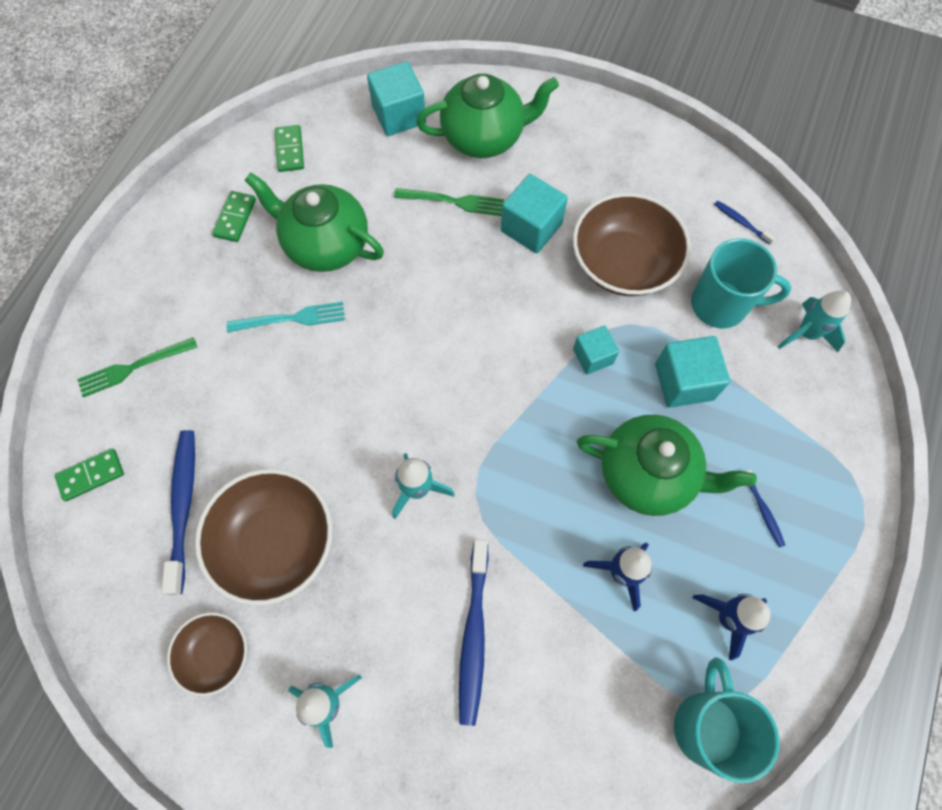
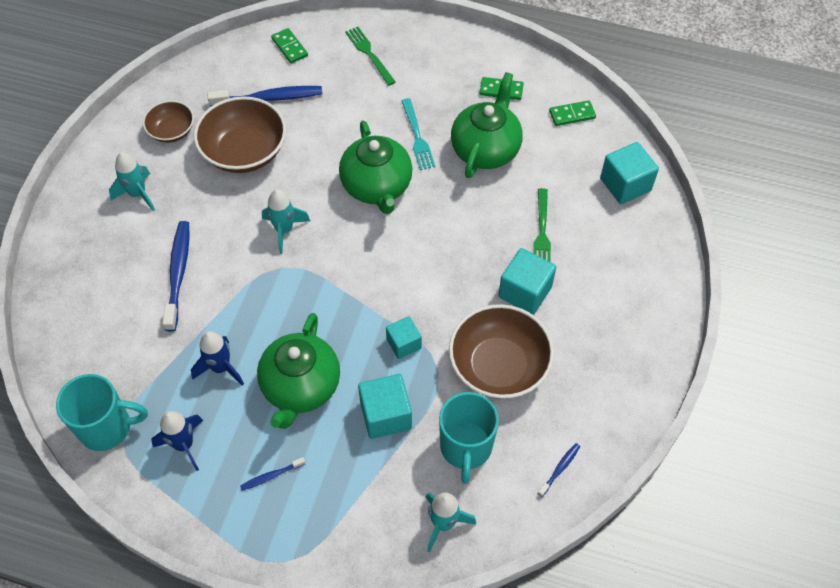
camera: 85 degrees right, 10 degrees down
(474, 635) = (178, 274): blue toothbrush -> blue toothbrush turned 90 degrees clockwise
(484, 137) = (615, 250): green teapot -> green teapot (377, 187)

